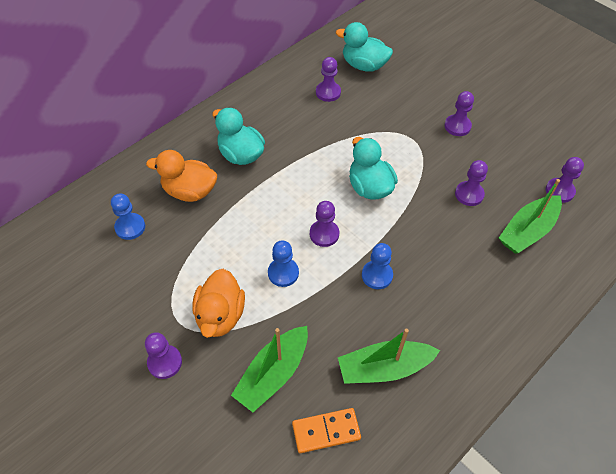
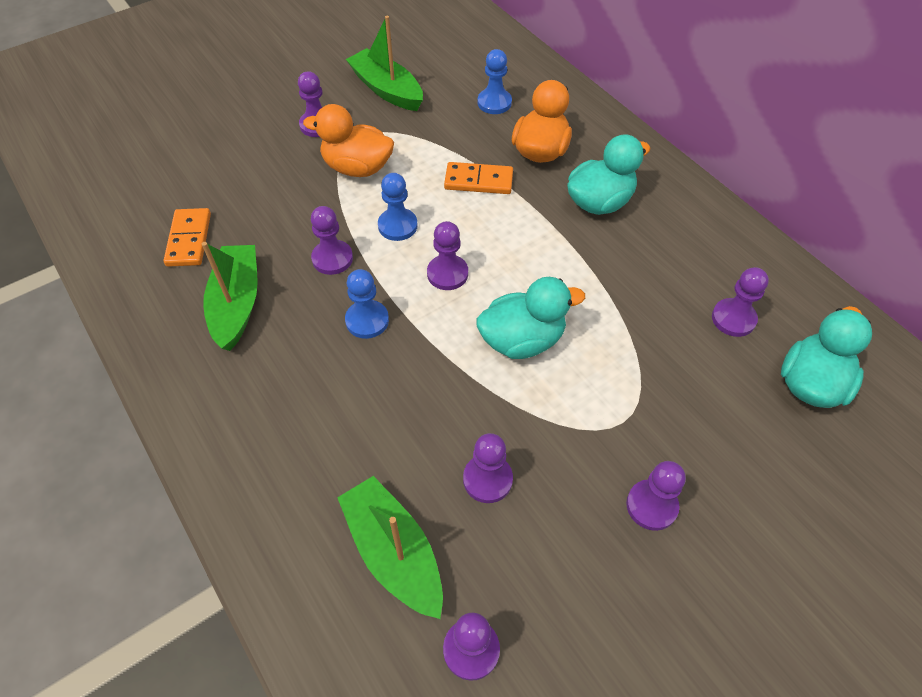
camera: 100 degrees right, 0 degrees up
(227, 227) = (478, 181): none -> orange domino
(273, 374) = (271, 204): green boat -> green boat (387, 90)
(325, 311) = (332, 258): none -> purple pawn

